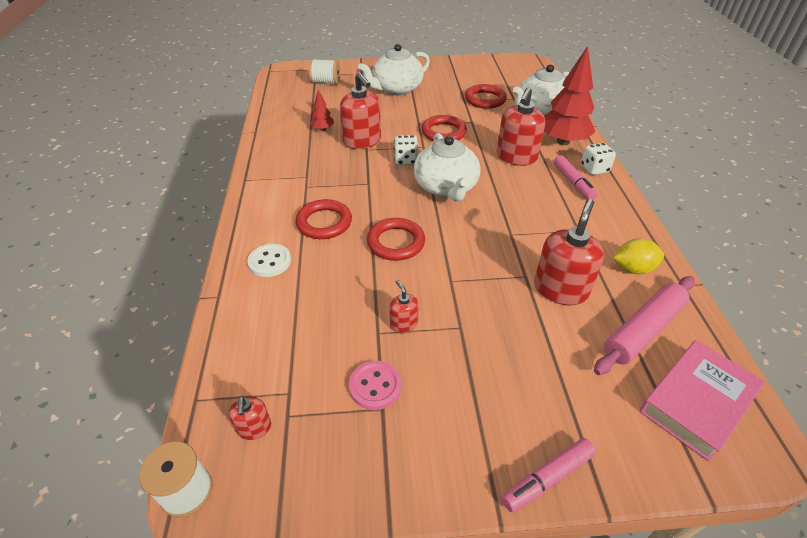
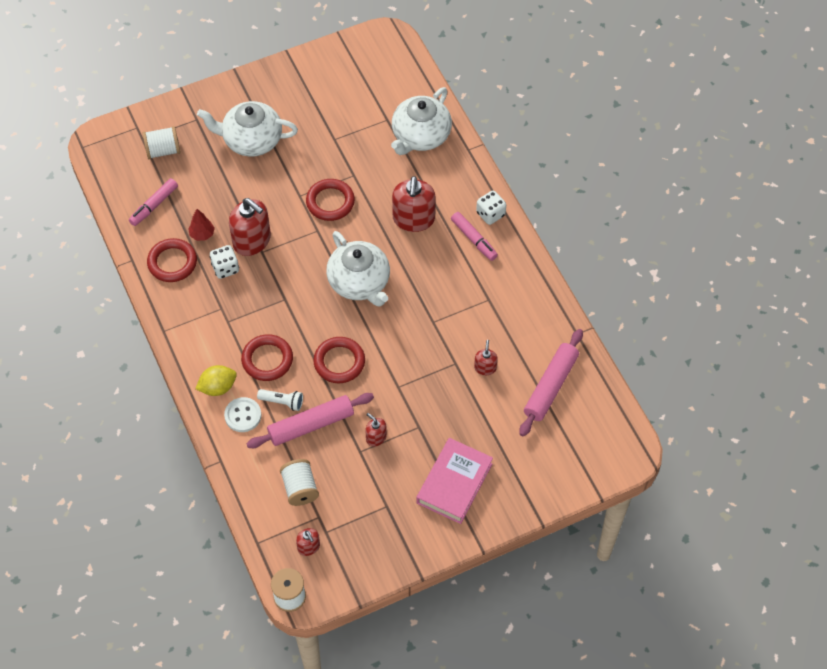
camera: 20 degrees left, 15 degrees up
(285, 352) = (300, 488): none -> white spool
(317, 261) = (282, 402): none -> white flashlight
(336, 290) = (311, 425): none -> pink rolling pin
(375, 386) = (375, 492): pink button -> none
(396, 89) = (251, 140): white teapot -> white teapot turned 60 degrees clockwise
(406, 160) = (308, 256): white dice -> white dice (225, 268)
(485, 99) = (356, 131): red ring -> red ring (172, 262)
(547, 478) = (503, 515): pink marker -> pink marker (154, 205)
(560, 289) = (485, 368): red soap dispenser -> red soap dispenser, size x0.50
(563, 141) = (454, 181): red tree -> none
(633, 269) = (538, 329): yellow lemon -> yellow lemon (218, 387)
(696, 402) = (589, 433): pink book -> pink book (454, 483)

